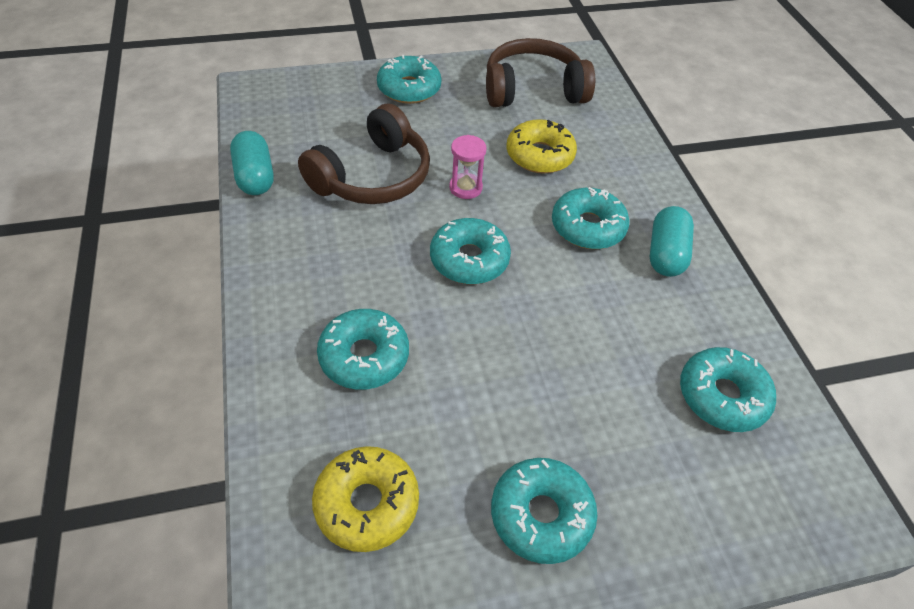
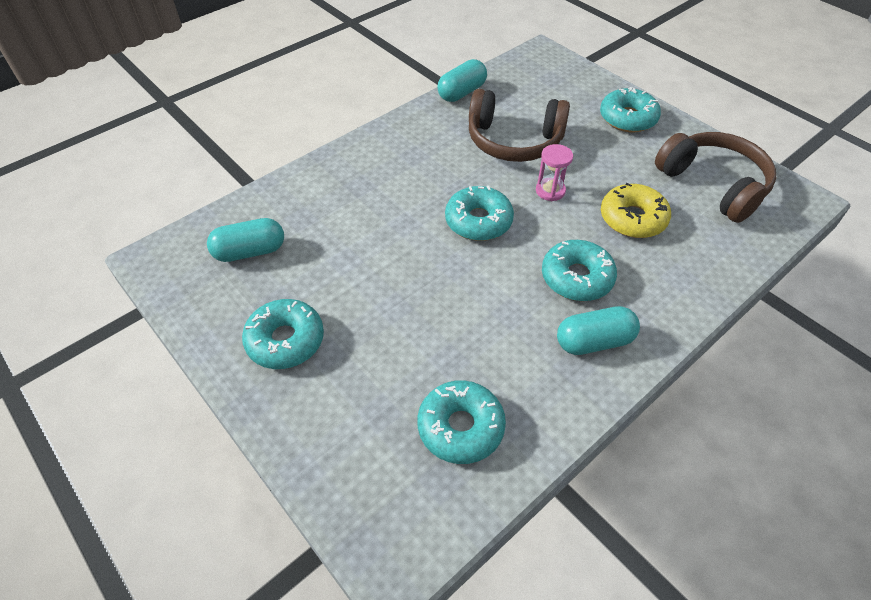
camera: 65 degrees right, 0 degrees up
(364, 356) = (354, 205): turquoise donut -> none
(367, 503) = (250, 251): yellow donut -> turquoise capsule

